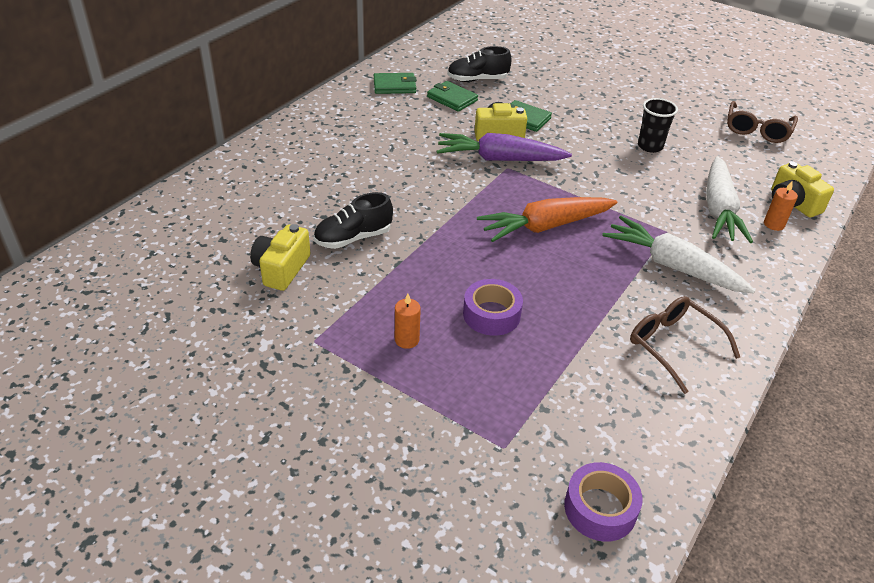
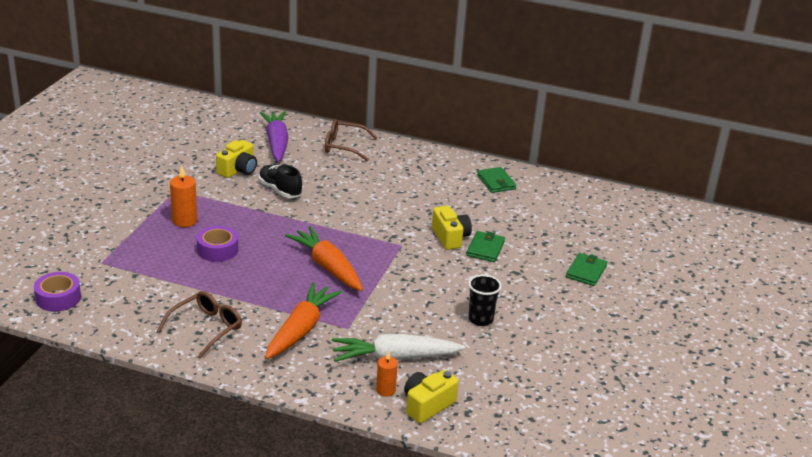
camera: 75 degrees right, 10 degrees down
(281, 269) = (238, 170): yellow camera -> yellow camera turned 120 degrees clockwise
(407, 340) = (184, 221): orange candle -> orange candle, size x1.52
(452, 99) = (494, 211): green wallet -> green wallet (586, 272)
(477, 80) = (537, 220): black shoe -> none
(499, 159) = (411, 240): purple carrot -> purple carrot (276, 143)
(672, 266) = (301, 329): white carrot -> orange carrot
(757, 130) = (558, 391): brown glasses -> brown glasses (344, 146)

